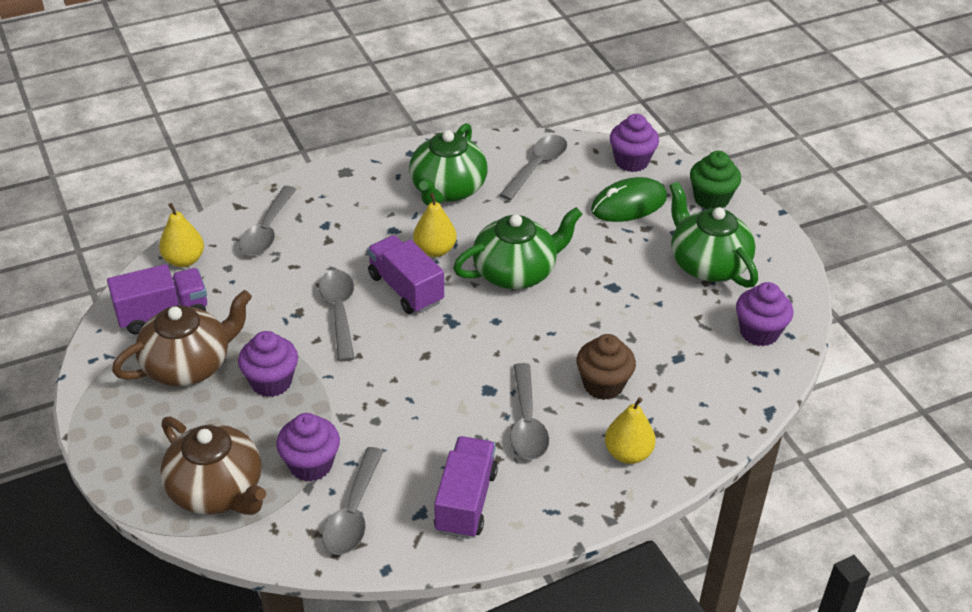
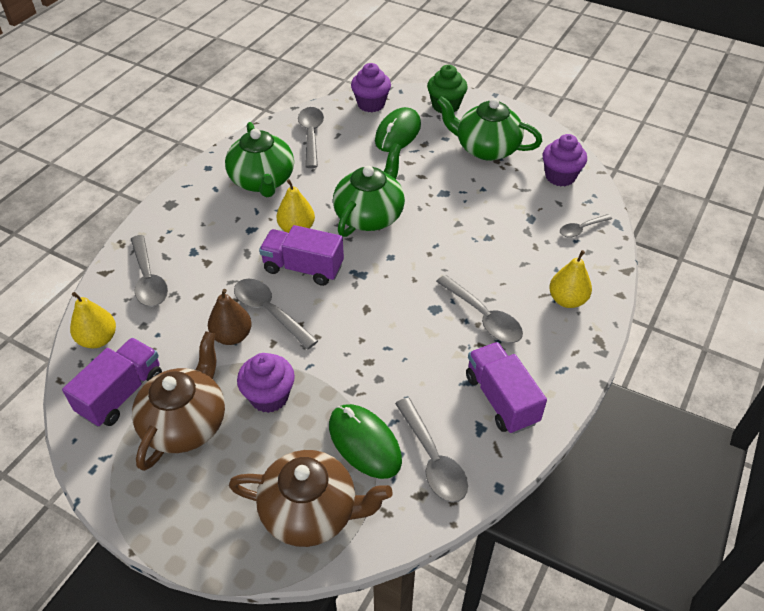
camera: 35 degrees left, 5 degrees up
(289, 315) = (232, 336): none -> brown pear
(311, 465) = (364, 443): purple cupcake -> green mouse
(603, 385) = (505, 262): brown cupcake -> none
(721, 396) = (581, 229): none -> grey spoon

